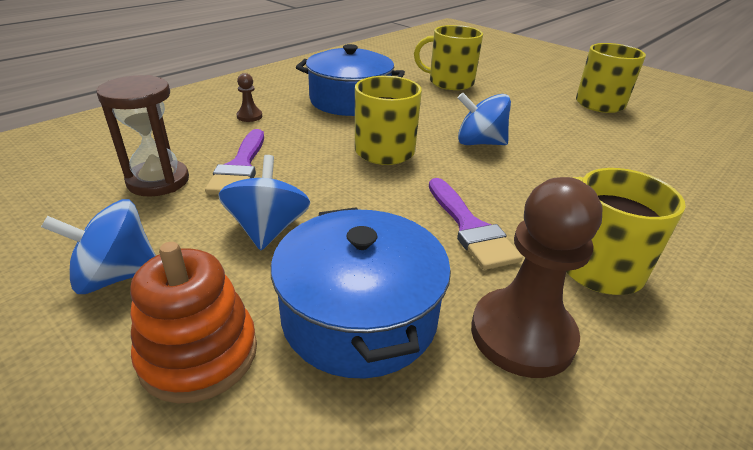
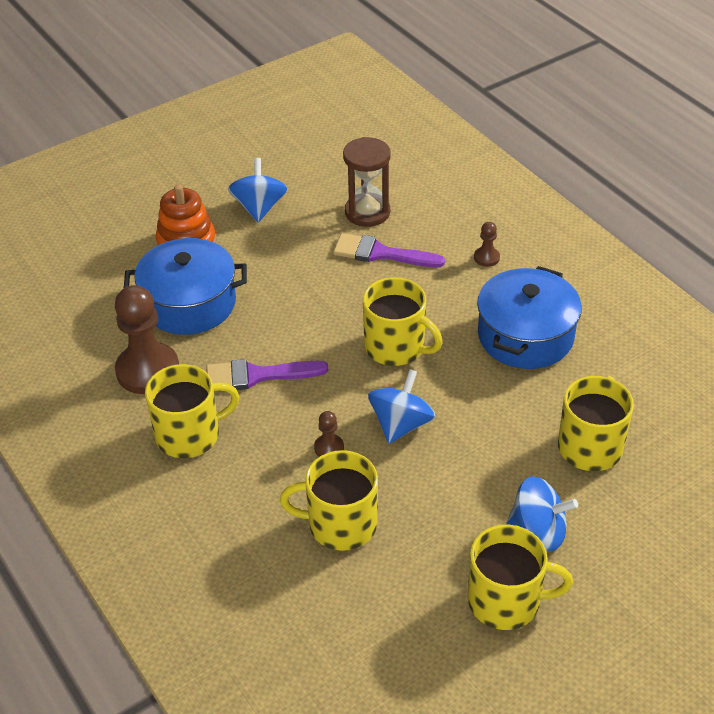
camera: 105 degrees right, 10 degrees up
(268, 229) = (287, 268): blue spinning top -> blue spinning top (538, 531)
(534, 173) = (329, 448): none -> brown pawn
(608, 161) = (340, 524): none -> yellow mug

